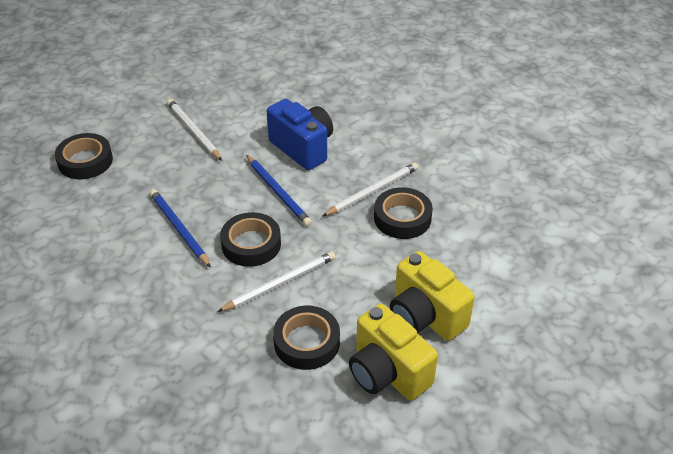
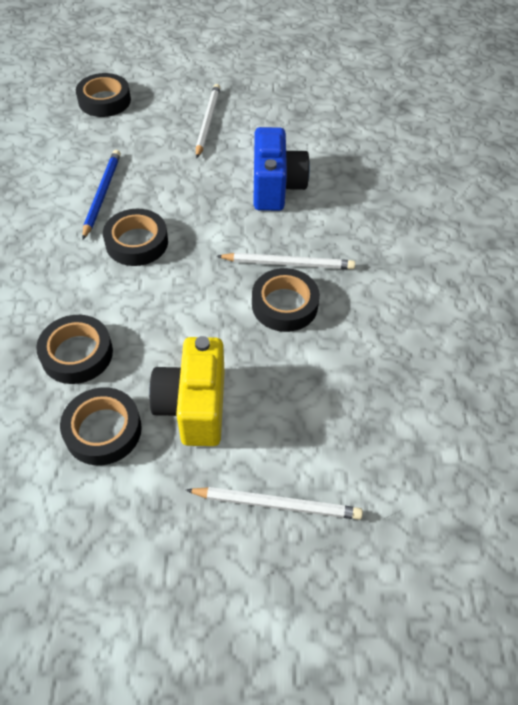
camera: 40 degrees right, 10 degrees up
(278, 192) = (210, 213): blue pencil -> none
(280, 283) = (118, 290): white pencil -> white pencil (277, 504)
(387, 373) = (103, 430): yellow camera -> black tape

